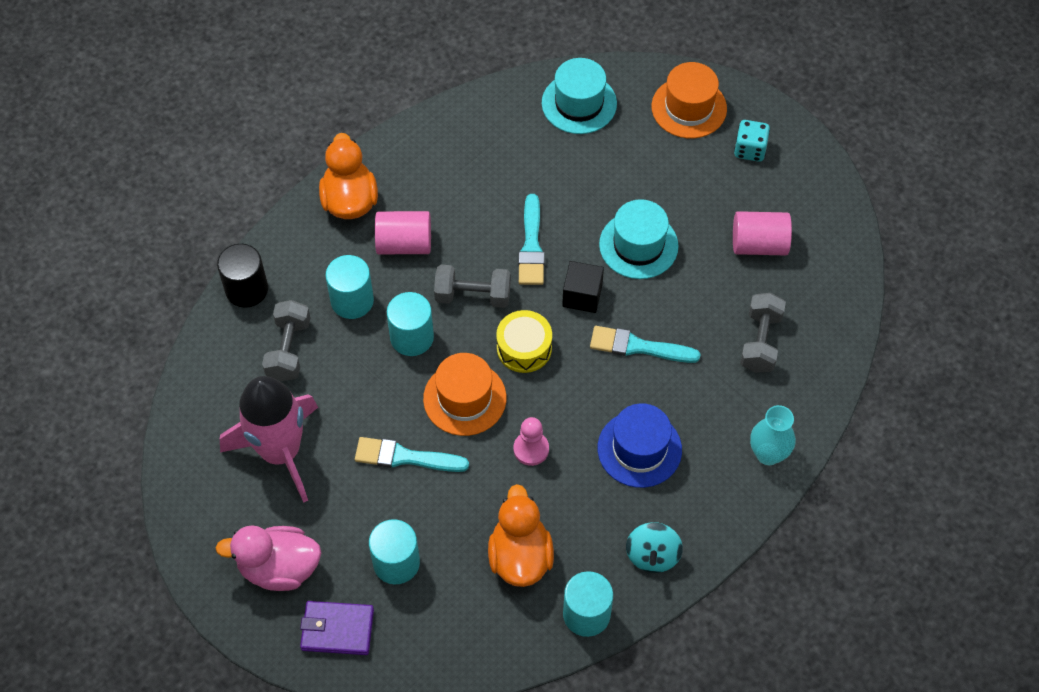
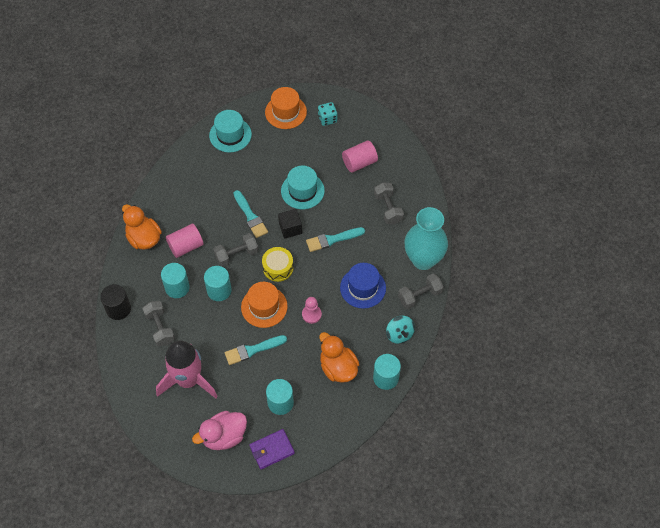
camera: 30 degrees left, 0 degrees up
(725, 510) = (419, 296): none -> grey dumbbell
(768, 454) = (423, 259): turquoise vase -> turquoise vase, size x1.79

